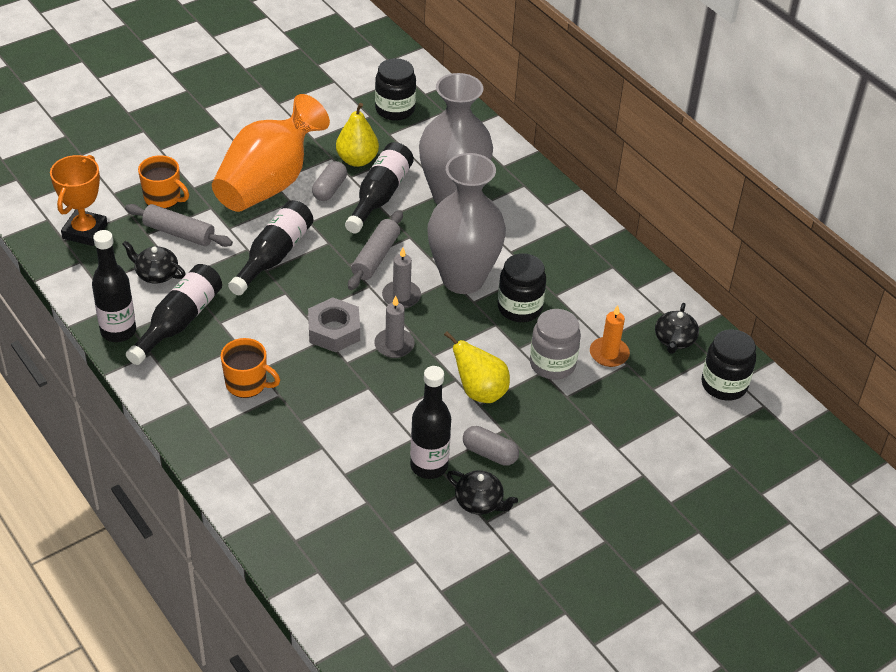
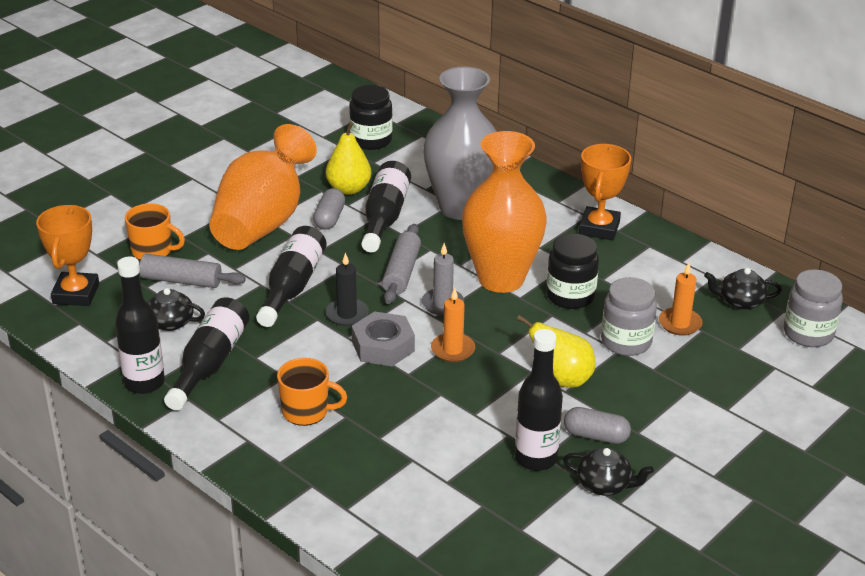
camera: 10 degrees left, 10 degrees down
(313, 292) = (347, 314): none -> black candle
(394, 345) = (453, 350): grey candle -> orange candle
(463, 279) = (501, 279): grey vase -> orange vase
(573, 240) = (599, 228): none -> orange trophy
(674, 340) = (740, 301): black teapot -> black teapot turned 90 degrees clockwise
(724, 384) = (808, 333): black jar -> grey jar

